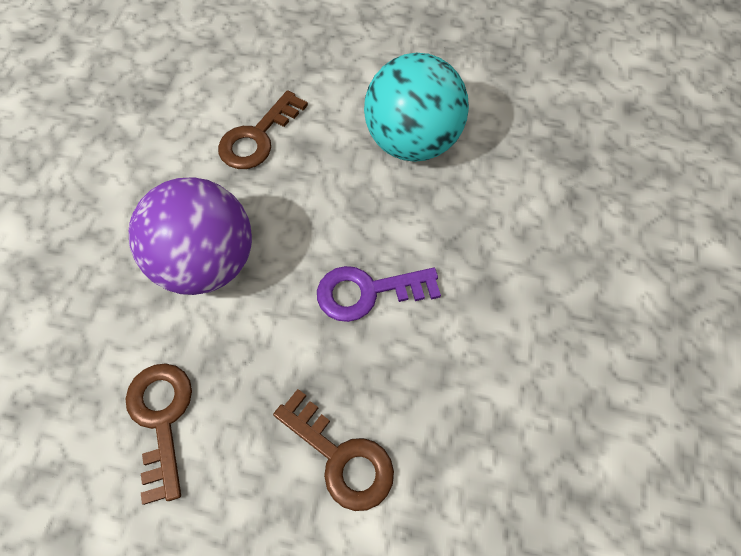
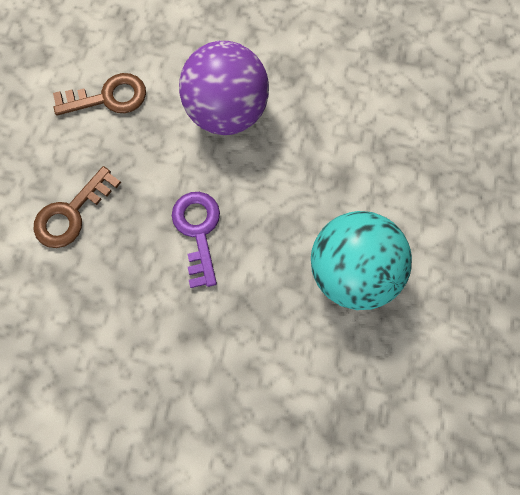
camera: 90 degrees right, 10 degrees up
(257, 137) = (350, 138): brown key -> none

